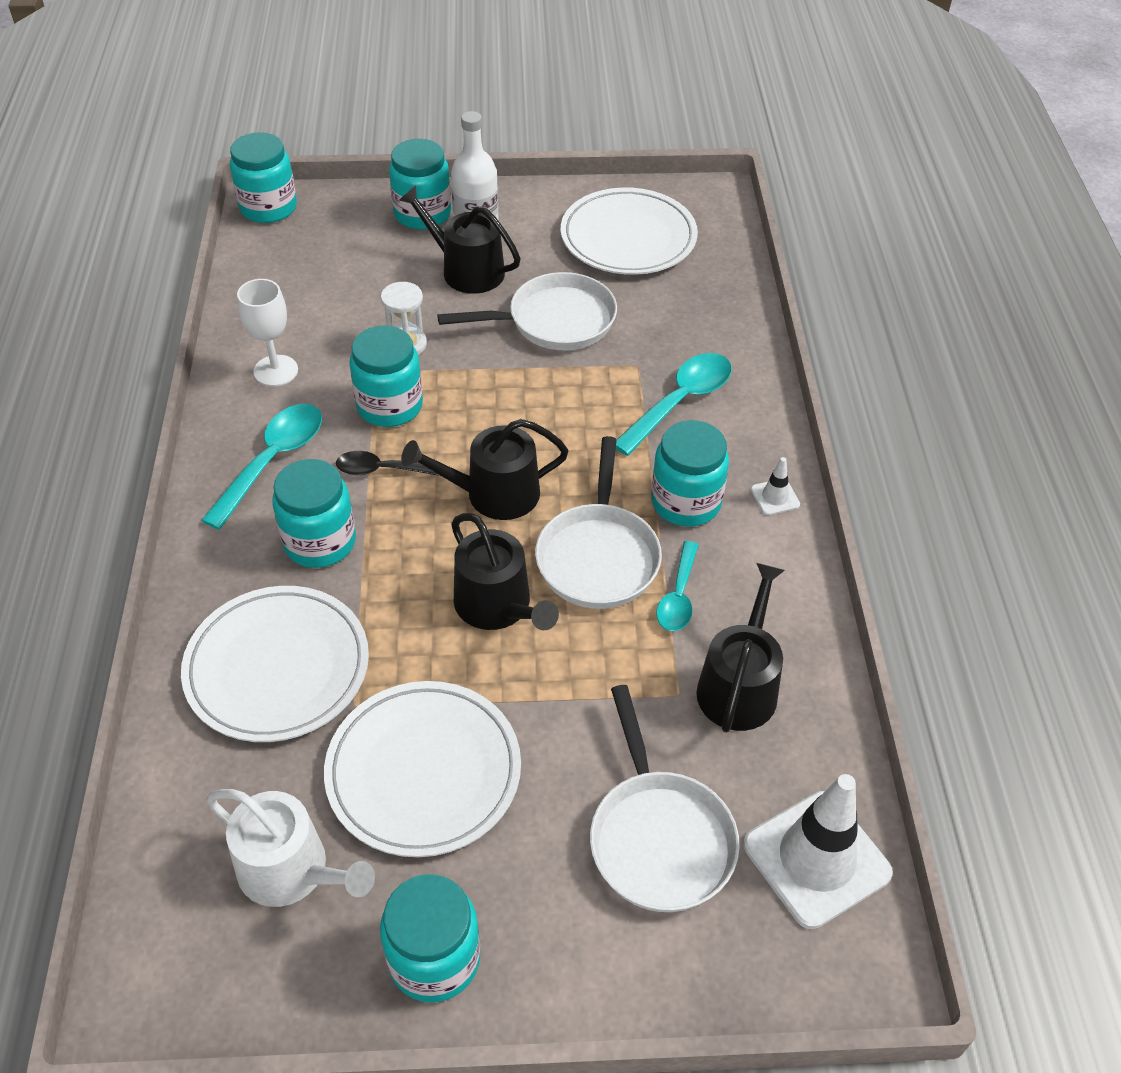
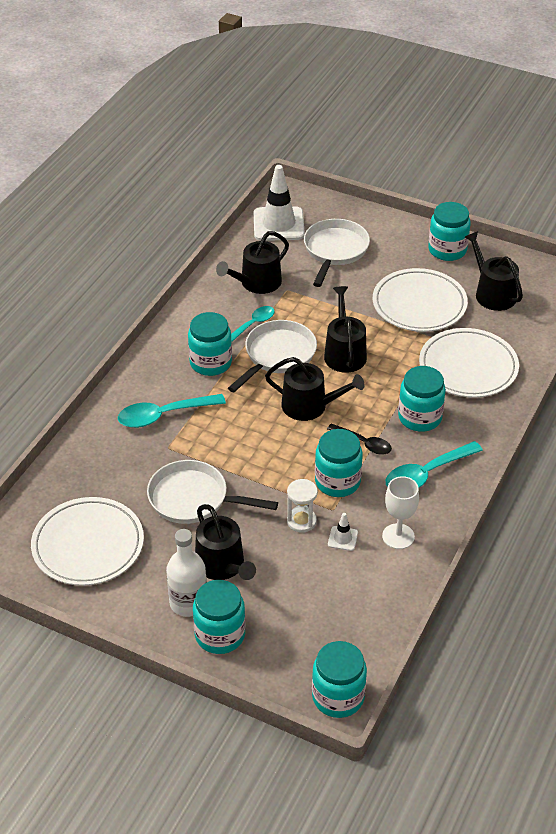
camera: 150 degrees left, 5 degrees down
(291, 871) = (492, 293): white watering can -> black watering can
(775, 497) = (162, 347): white traffic cone -> white traffic cone (342, 538)

